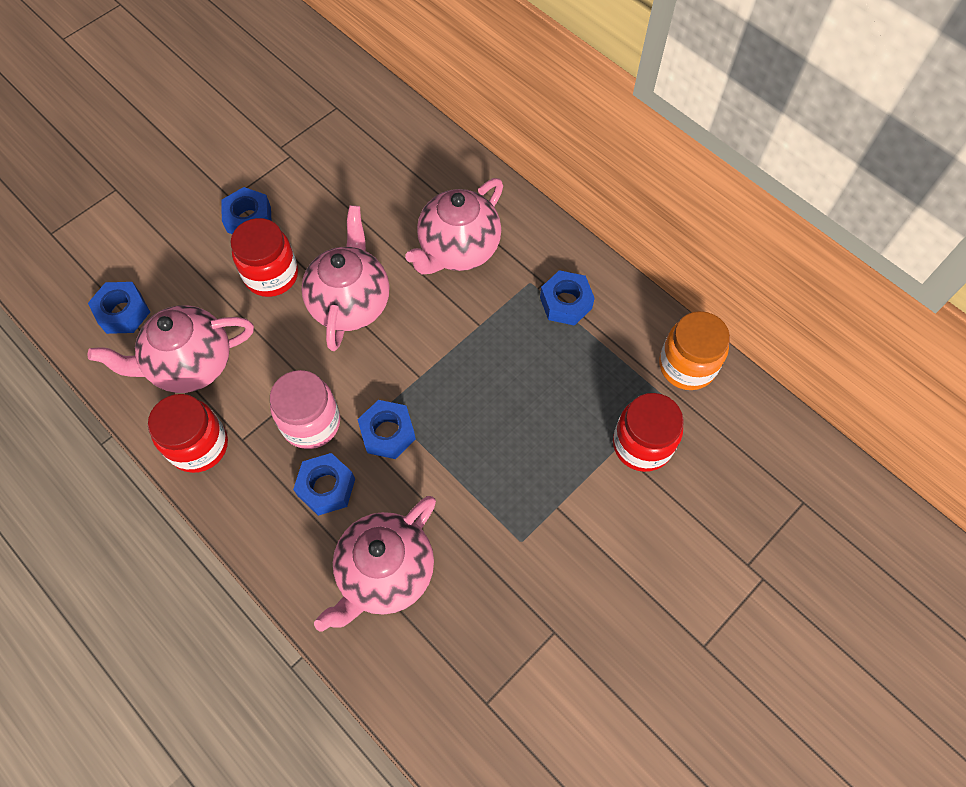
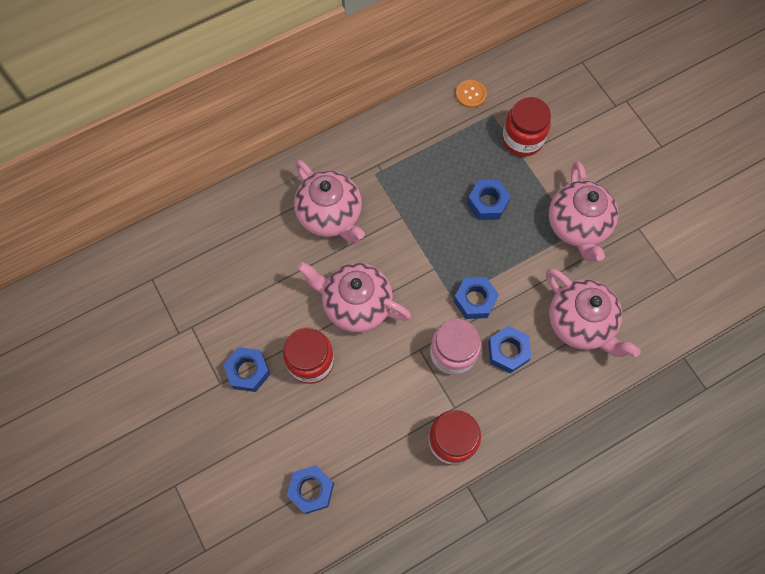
camera: 75 degrees left, 5 degrees up
(191, 365) = (378, 438): pink teapot -> pink teapot (577, 226)
(566, 303) = (399, 155): blue nut -> blue nut (487, 203)
(687, 366) = (471, 94): orange jar -> orange button

